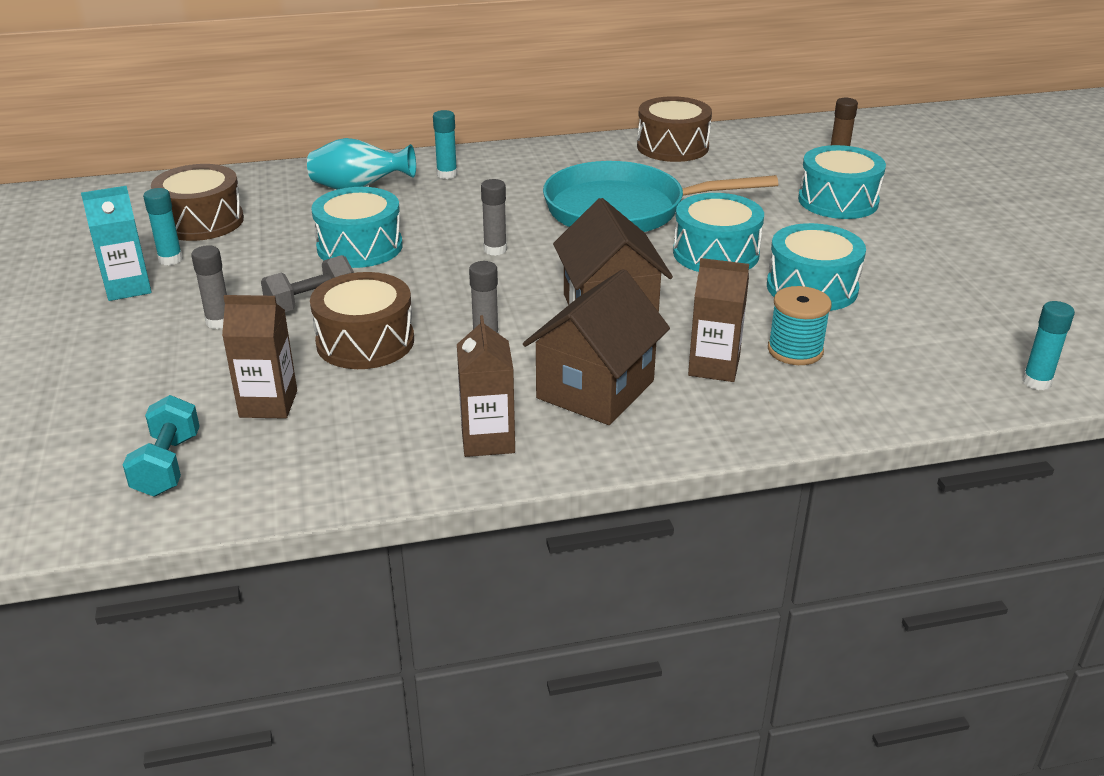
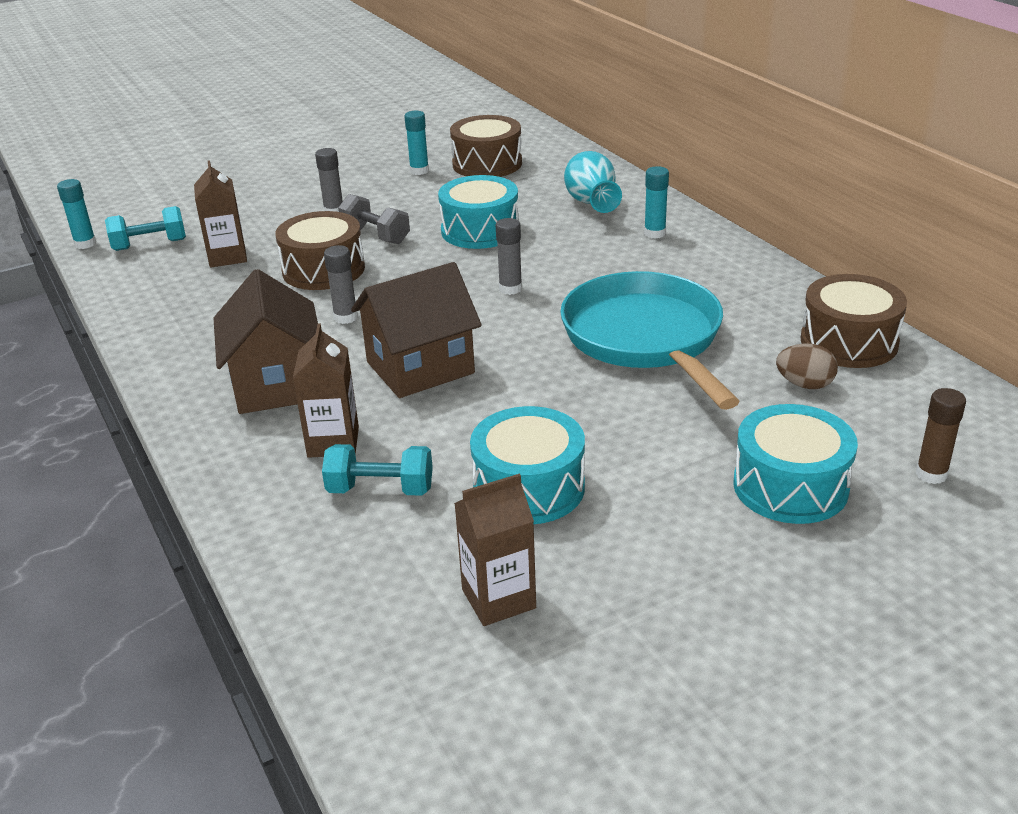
camera: 75 degrees right, 0 degrees up
(128, 287) = (371, 170): turquoise carton -> none
(488, 440) = (192, 349): brown carton -> brown carton (498, 599)
(595, 389) = (276, 384): brown house -> brown house turned 60 degrees clockwise
(716, 253) = (576, 411): turquoise drum -> none
(720, 171) = (804, 384): none -> brown egg
(795, 350) = (380, 489): turquoise spool -> turquoise dumbbell
(1036, 382) = (365, 691): turquoise glue stick -> turquoise glue stick (85, 244)

